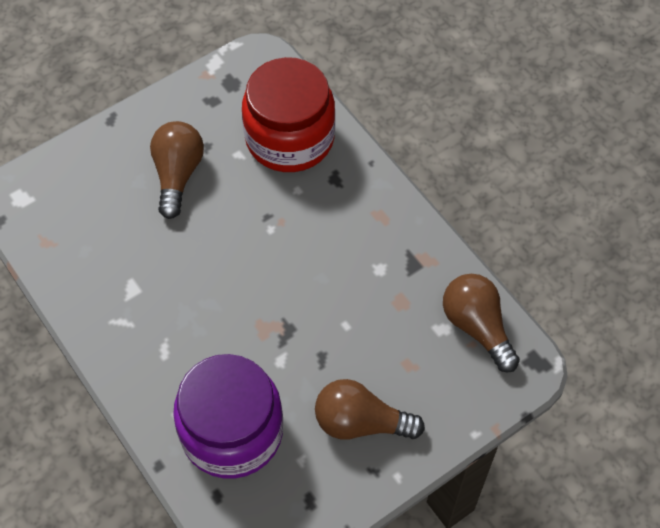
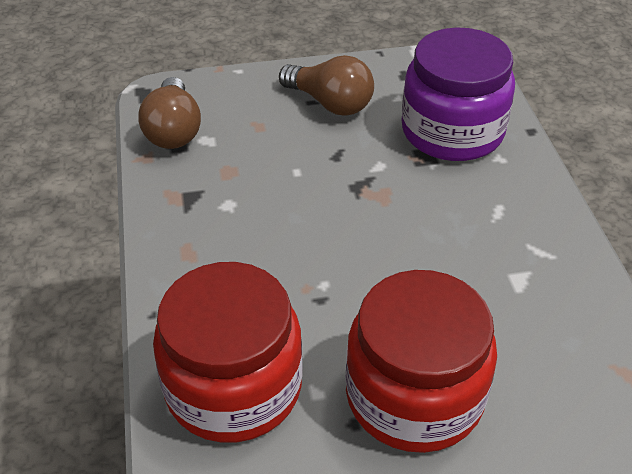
camera: 155 degrees left, 15 degrees down
(178, 175) = (414, 395): brown light bulb -> red jar

